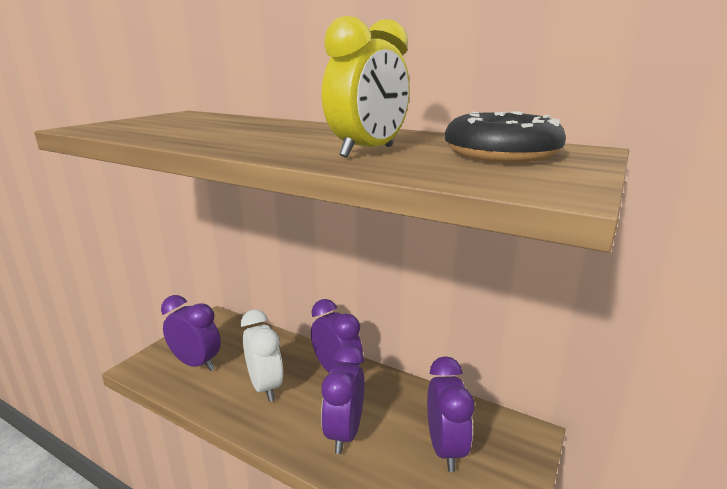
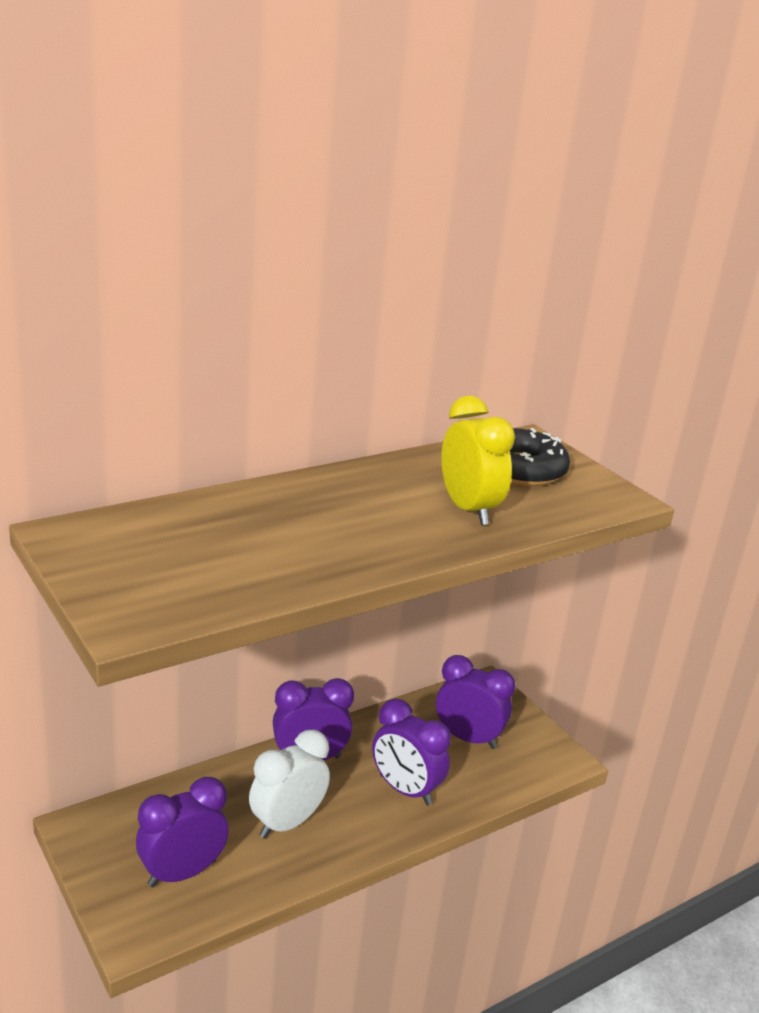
camera: 65 degrees left, 5 degrees up
(265, 387) = (287, 823): white clock -> white clock turned 45 degrees counterclockwise

